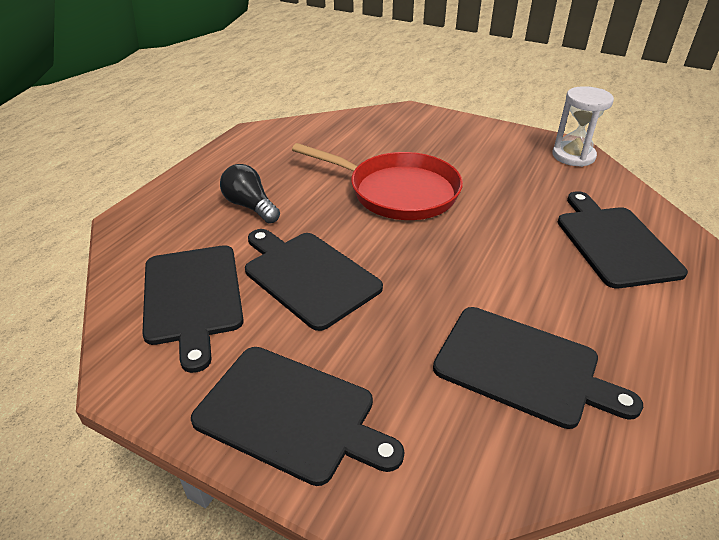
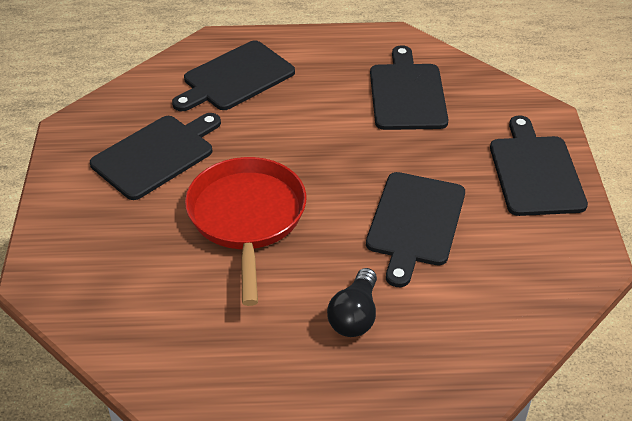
camera: 120 degrees left, 5 degrees up
(193, 297) = (499, 278): black cutting board -> black cutting board (156, 155)
(573, 156) = (92, 121): white hourglass -> none

